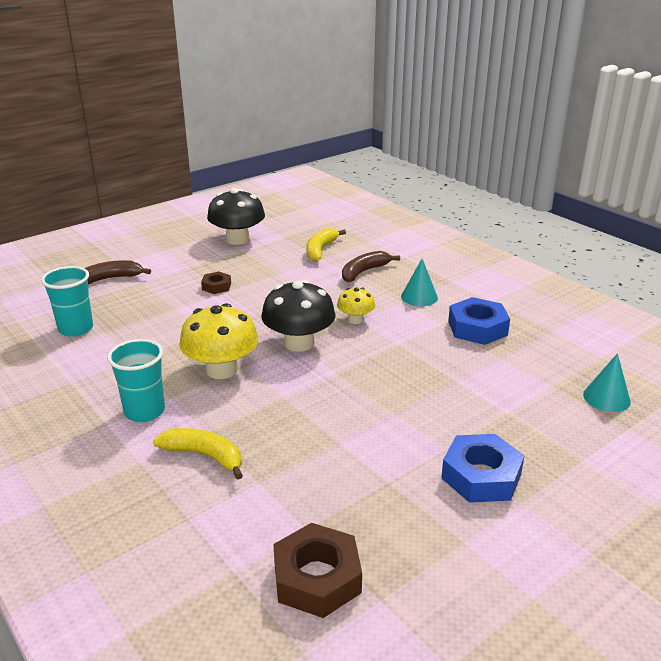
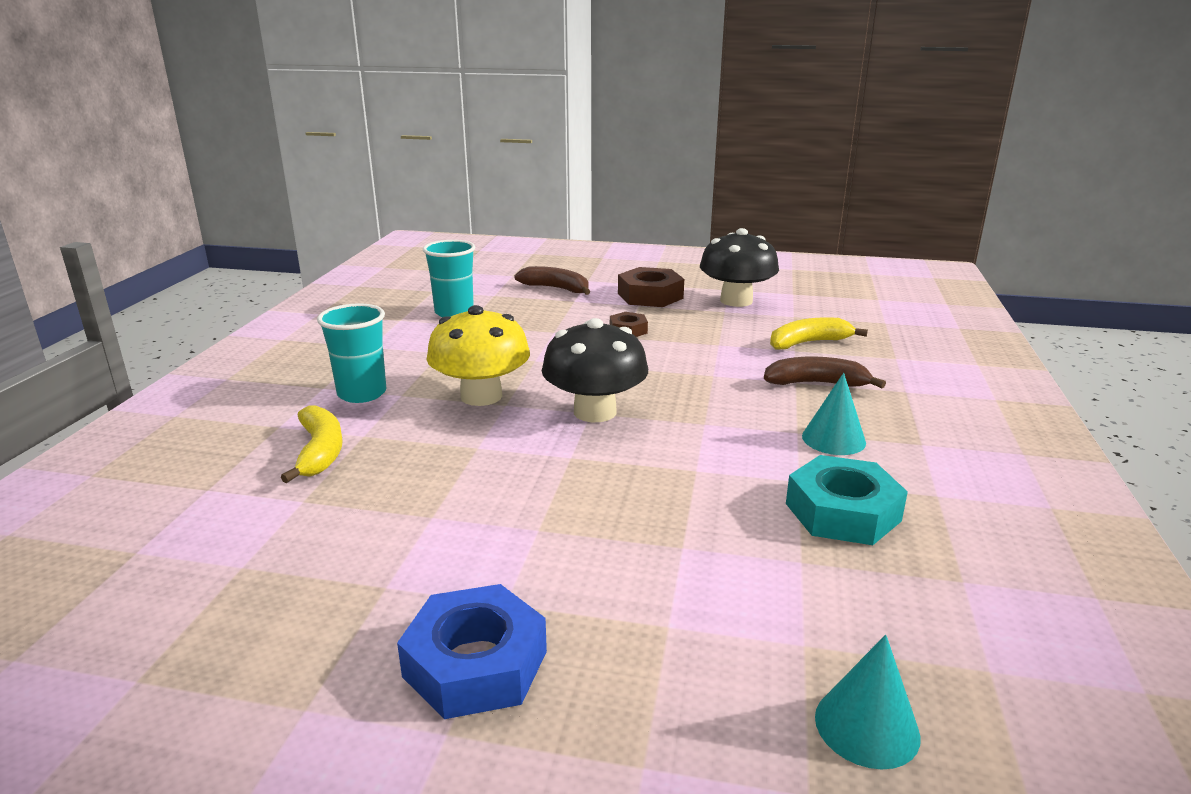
camera: 50 degrees right, 5 degrees down
(317, 578) = (153, 612): brown nut -> brown nut (650, 296)
(355, 320) = (701, 422): yellow mushroom -> none
(477, 328) = (842, 512): blue nut -> turquoise nut

